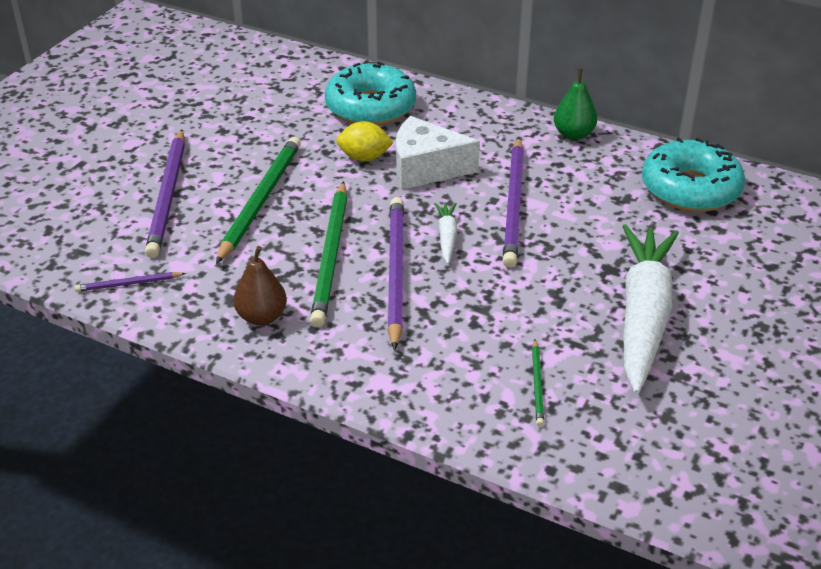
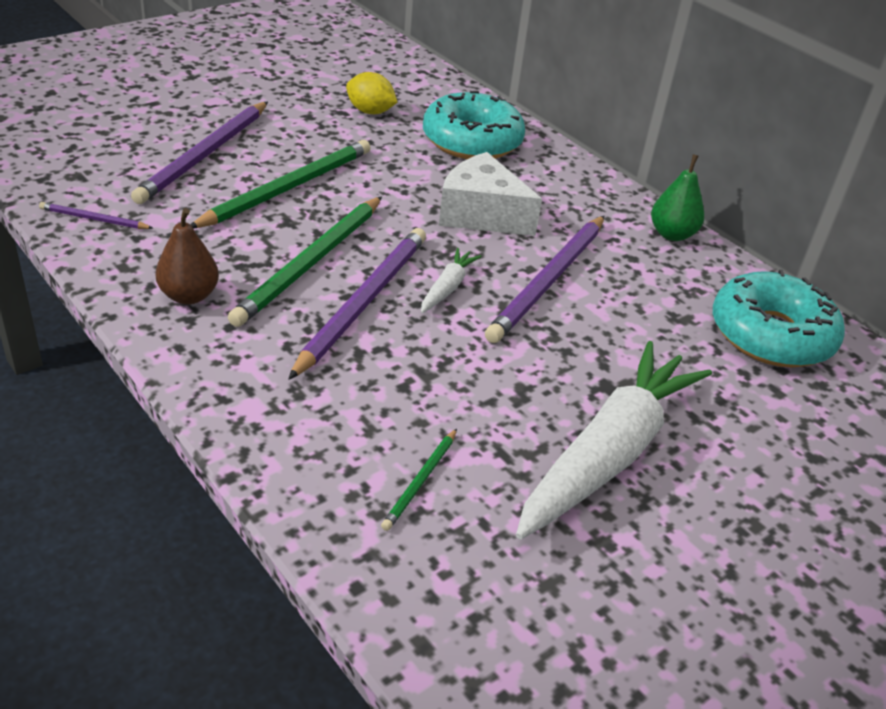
camera: 20 degrees right, 0 degrees up
(364, 158) = (425, 184): yellow lemon -> yellow lemon (370, 112)

